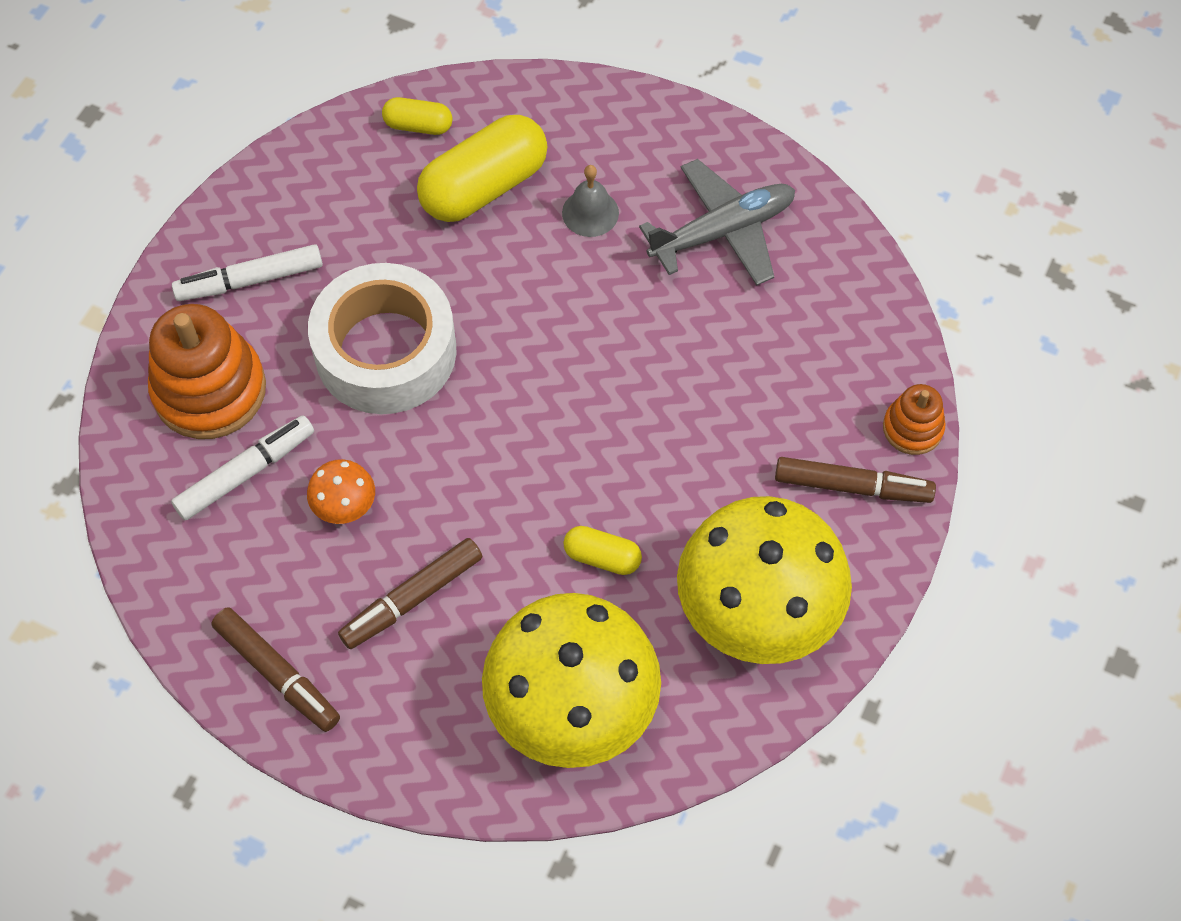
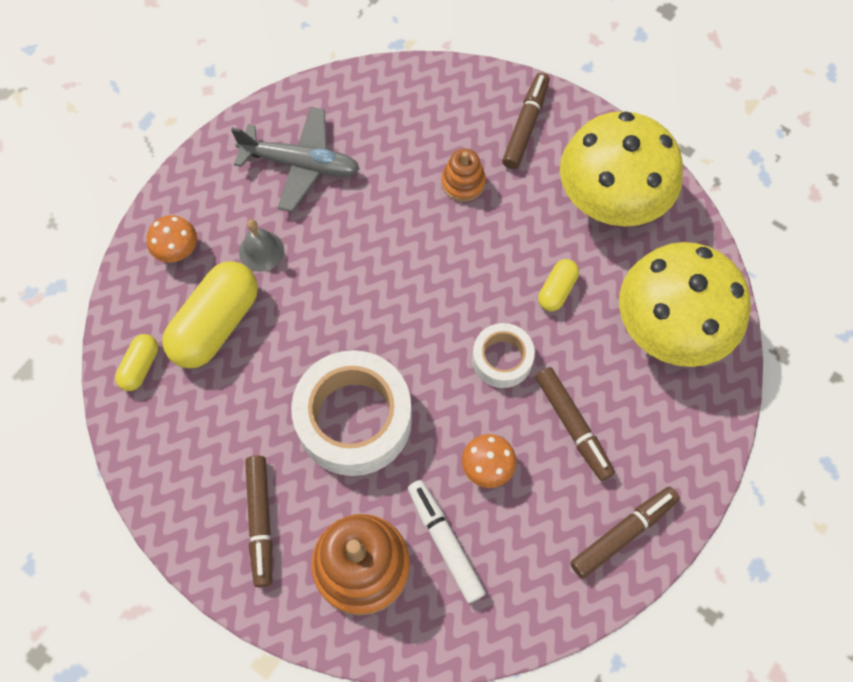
camera: 80 degrees left, 5 degrees up
(250, 280) = (260, 522): white marker -> brown marker
(484, 186) = (216, 324): yellow capsule -> yellow capsule turned 60 degrees clockwise
(491, 503) = (502, 359): none -> white tape
(573, 127) = (177, 250): none -> orange mushroom
(723, 231) = (301, 164): grey plane -> grey plane turned 120 degrees clockwise
(912, 428) = (487, 81): orange stacking toy -> orange stacking toy (463, 183)

